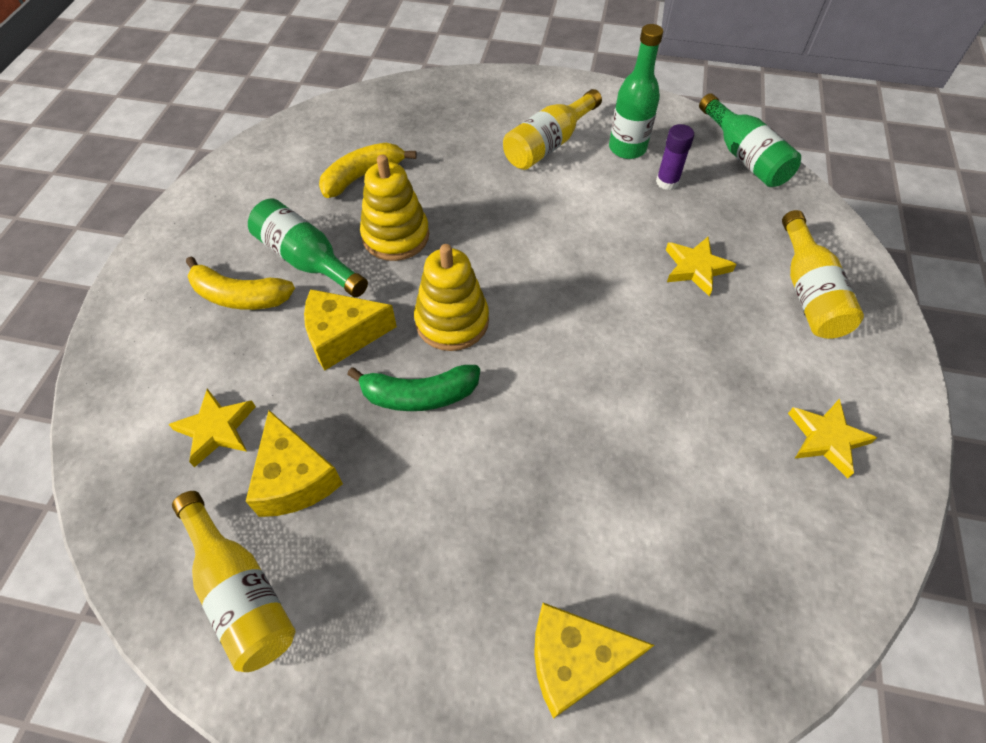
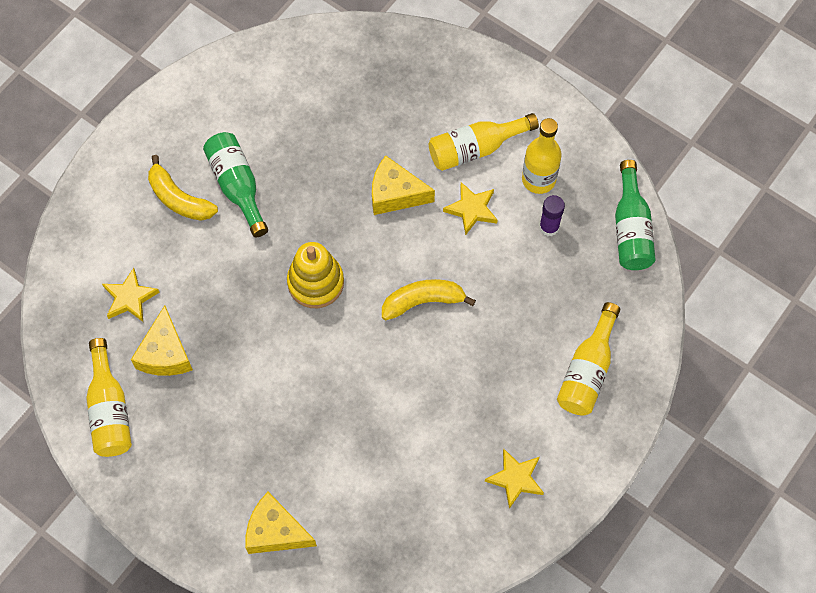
camera: 25 degrees right, 10 degrees up
(343, 336) = (236, 262): yellow cheese -> yellow cheese (395, 194)
(362, 176) = (311, 121): yellow banana -> yellow banana (423, 301)
(396, 236) = (310, 191): yellow stacking toy -> none
(419, 395) = (267, 330): green banana -> none
(627, 148) = (538, 179): green bottle -> yellow bottle
(695, 268) = (517, 314): yellow star -> yellow star (471, 209)

